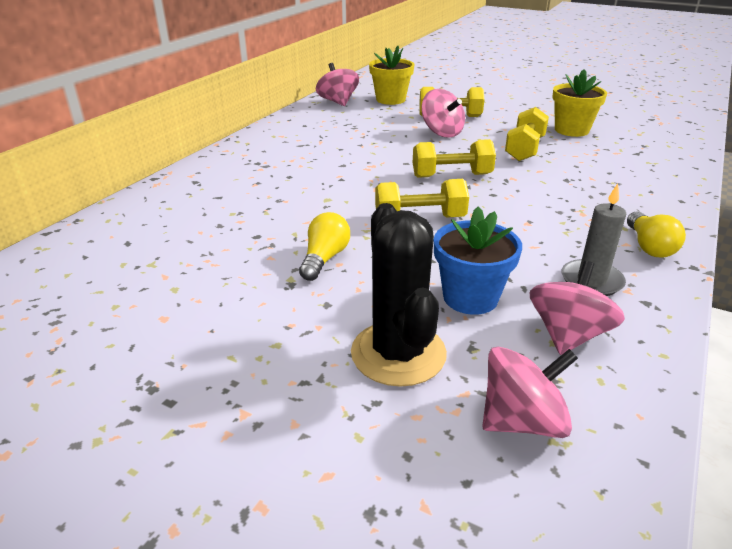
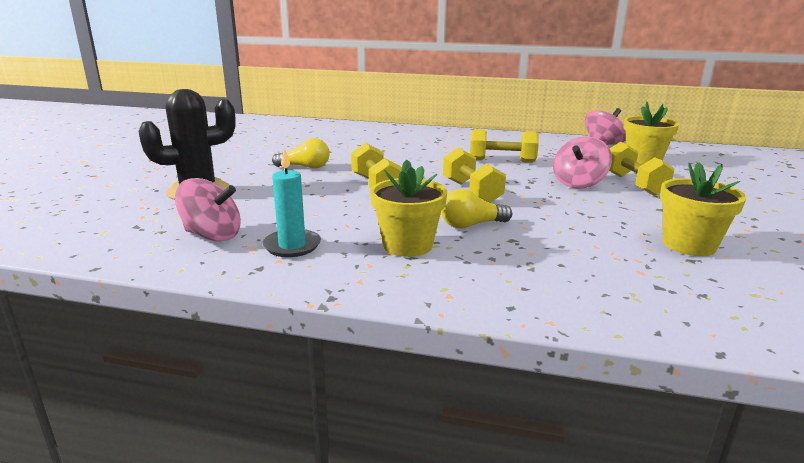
camera: 75 degrees right, 10 degrees down
(470, 297) = (261, 205): blue flower pot -> none
(522, 421) = (126, 222): pink spinning top -> none
(524, 149) = (580, 219): yellow dumbbell -> yellow dumbbell (502, 161)
(583, 222) = (407, 245): none -> yellow flower pot
(591, 281) = (292, 246): grey candle -> turquoise candle
(649, 246) = (367, 275): yellow light bulb -> yellow light bulb (471, 225)

